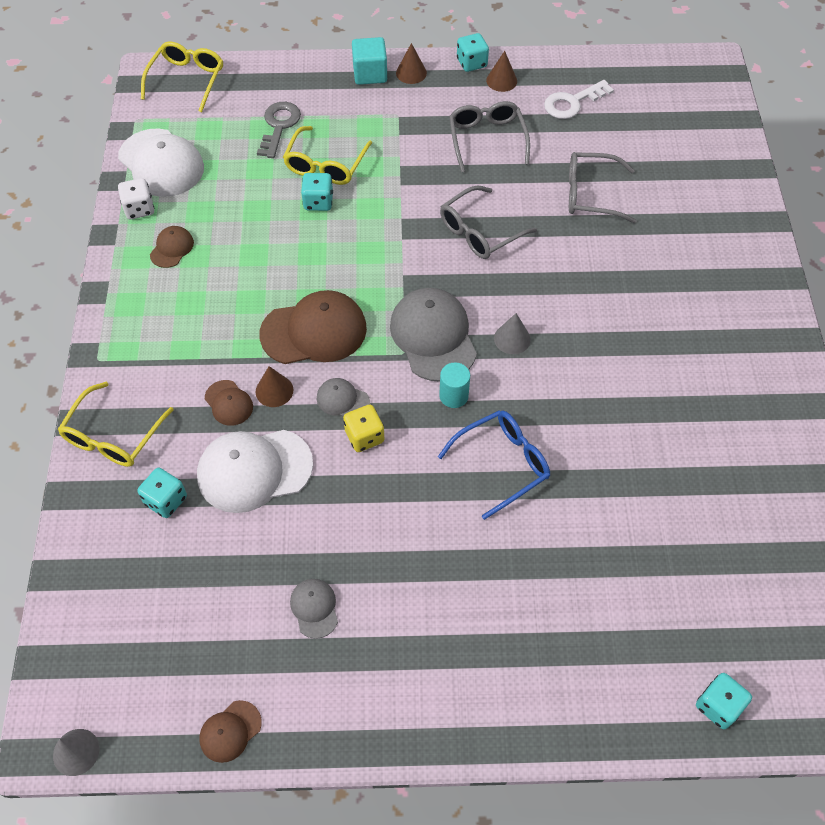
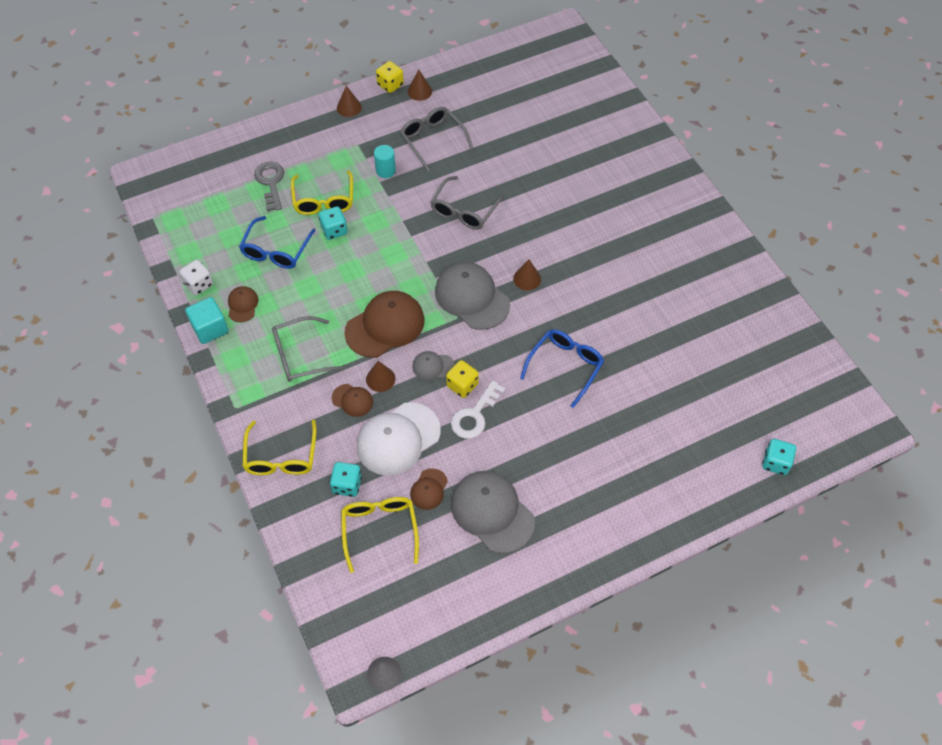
camera: 25 degrees left, 0 degrees up
(161, 163) = (195, 243): white cap -> none
(187, 80) = (175, 171): yellow glasses -> yellow glasses (380, 530)
(230, 731) = (480, 613): brown cap -> brown cap (429, 489)
(242, 202) = (276, 251): none -> blue glasses
(314, 608) = (492, 512): grey cap -> grey cap, size x2.02
(370, 74) = (318, 118): turquoise cube -> turquoise cube (210, 328)
(453, 396) = (508, 333): turquoise cylinder -> turquoise cylinder (385, 171)
(471, 63) = (390, 85): turquoise dice -> yellow dice
(512, 339) = (527, 279): grey cone -> brown cone
(572, 103) = (479, 91): white key -> white key (474, 415)
(590, 194) = (527, 156): grey glasses -> grey glasses (300, 356)

